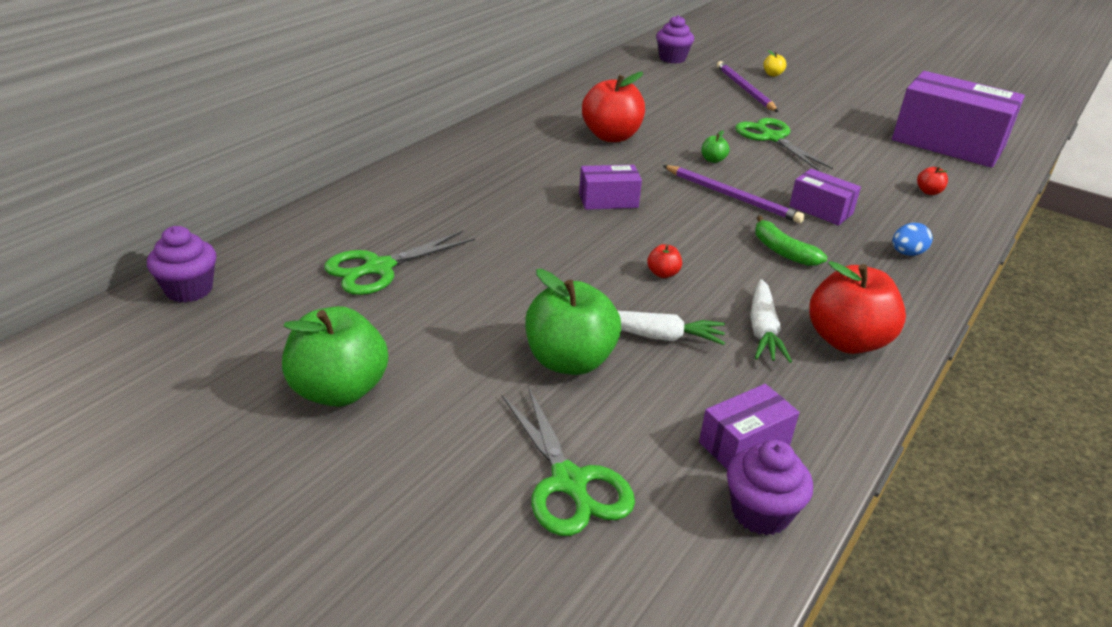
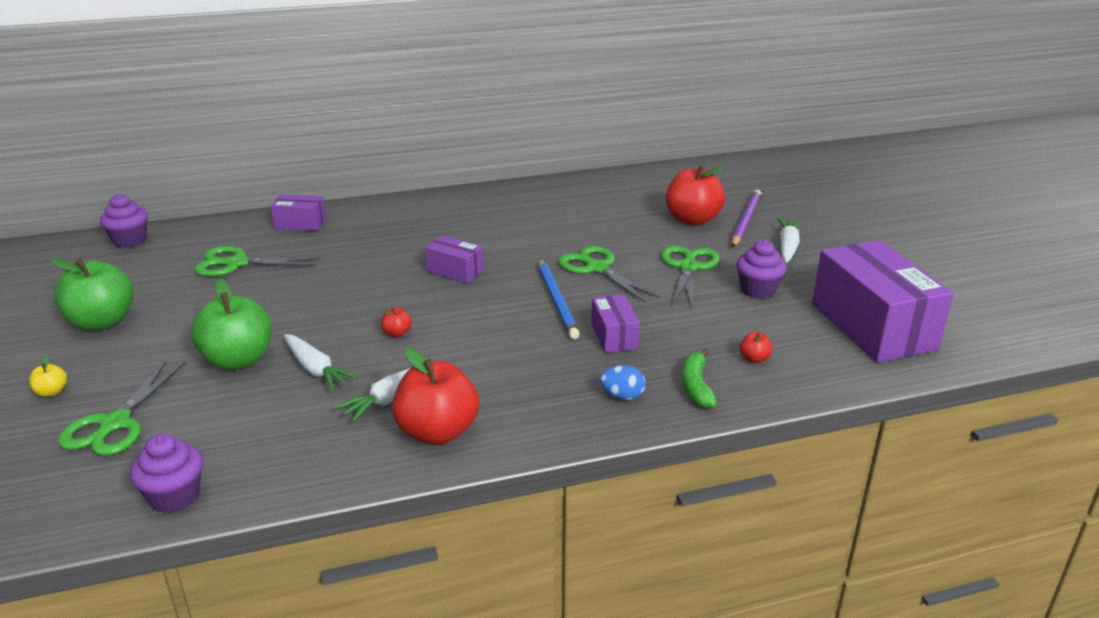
camera: 40 degrees right, 5 degrees down
(611, 136) = (547, 226): red apple -> red apple (692, 220)
(672, 58) = (725, 178): purple cupcake -> purple cupcake (758, 290)
(713, 160) = (597, 268): green apple -> green scissors
(732, 197) = (557, 300): purple pencil -> blue pencil
(744, 443) = (242, 456): purple box -> purple box (300, 224)
(772, 74) = (803, 215): yellow apple -> yellow apple (52, 392)
(782, 251) = (516, 353): green banana -> green banana (696, 386)
(805, 101) = (787, 247): none -> white carrot

